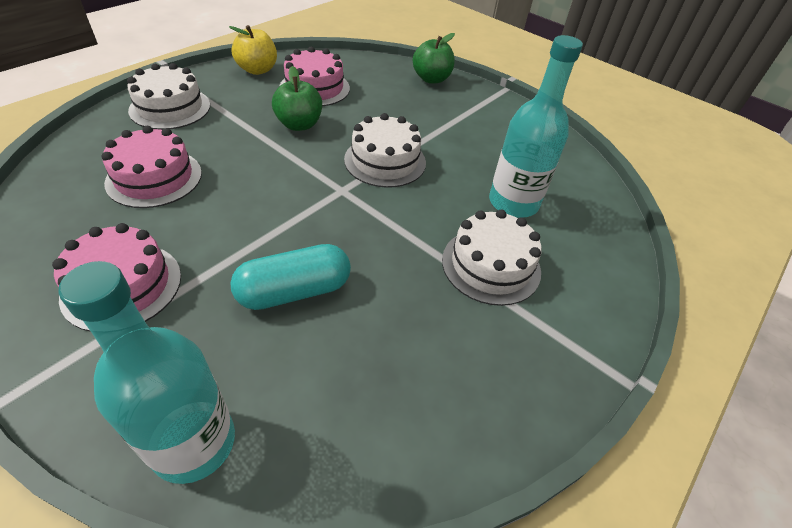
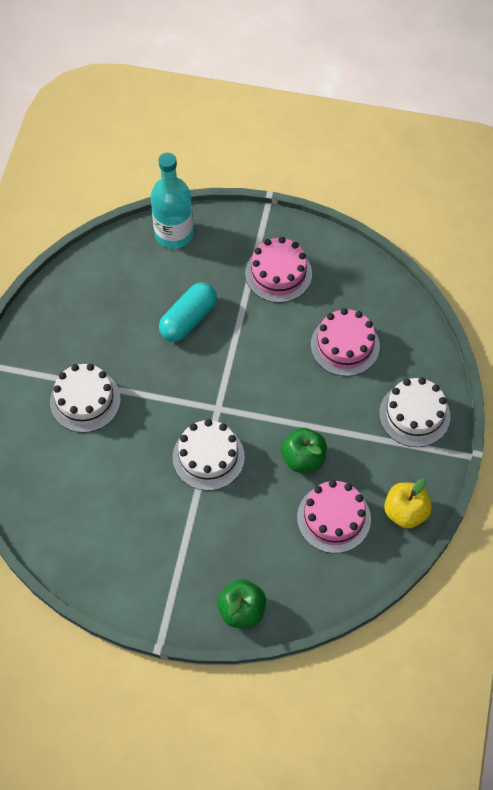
camera: 155 degrees right, 15 degrees up
(513, 203) = (91, 468): turquoise bottle -> none

